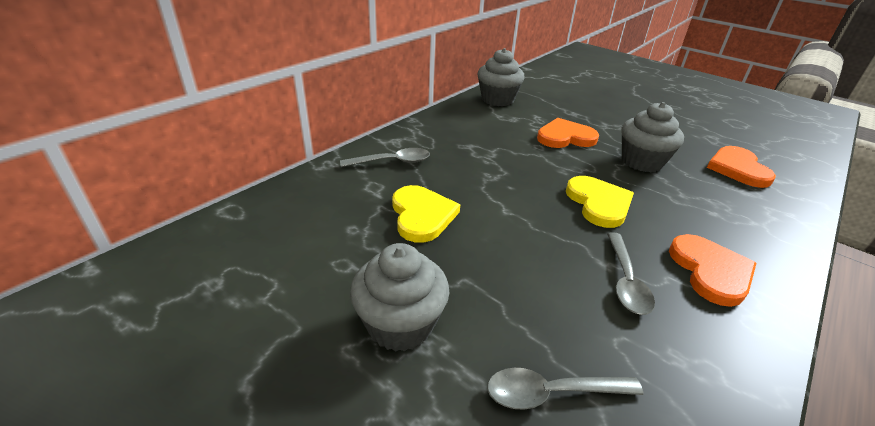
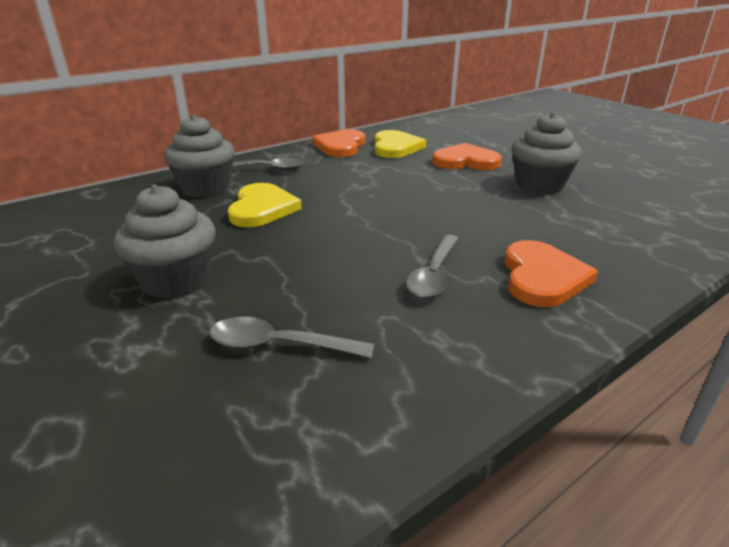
camera: 15 degrees right, 5 degrees down
(497, 99) = (415, 129): grey cupcake -> grey cupcake (206, 188)
(599, 203) = (457, 214): yellow heart -> yellow heart (395, 147)
(738, 169) = (658, 198): orange heart -> orange heart (340, 146)

